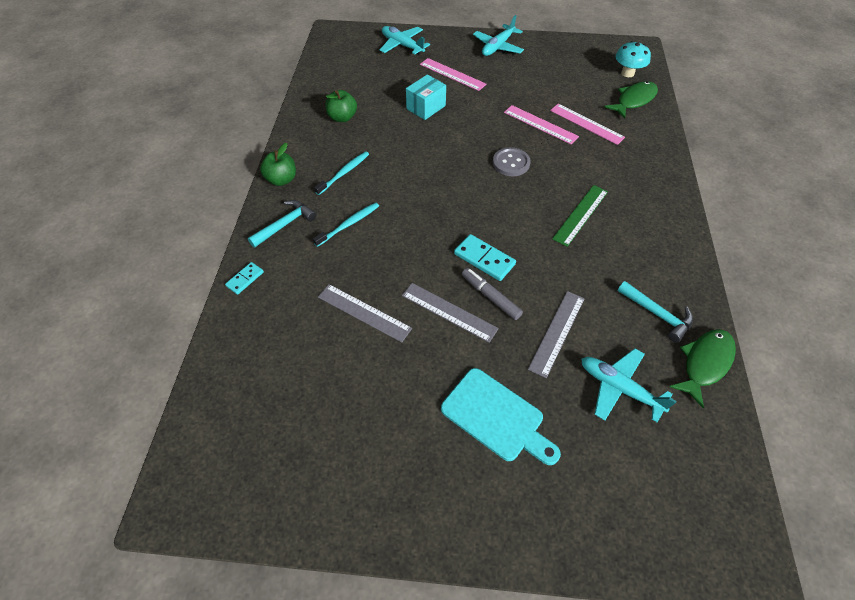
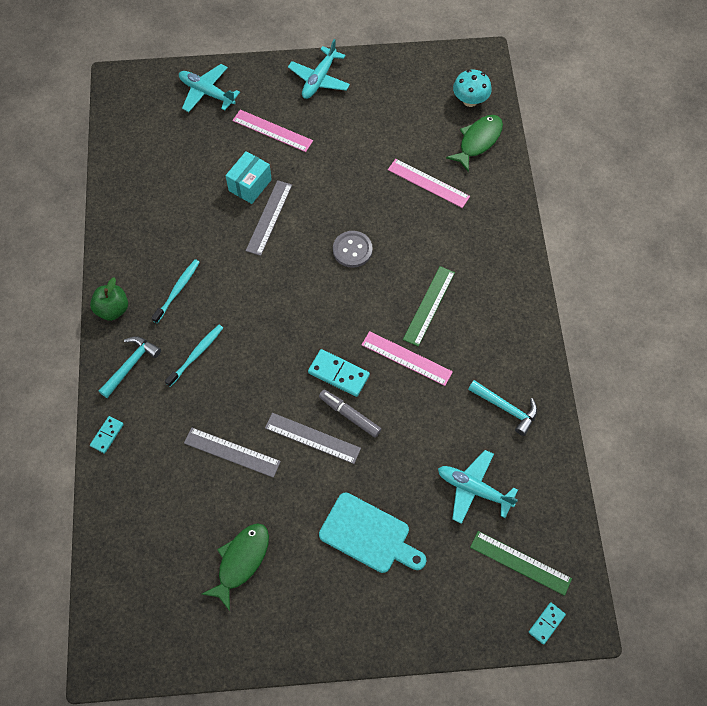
camera: 10 degrees left, 10 degrees up
(342, 117) = (159, 214): green apple -> none
(540, 124) = (378, 191): pink ruler -> pink ruler (406, 358)
(557, 333) = (415, 443): grey ruler -> grey ruler (269, 217)
(673, 477) = (520, 562): none -> green ruler
(705, 363) = (548, 452): green fish -> green fish (241, 561)
(706, 558) = (546, 623): none -> turquoise domino

